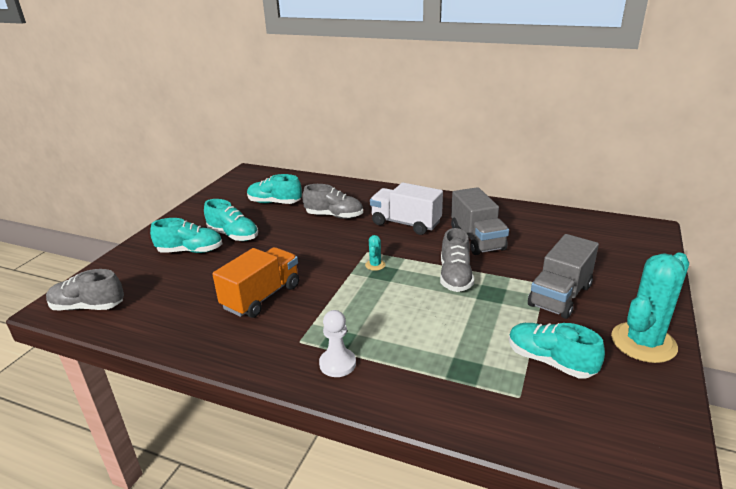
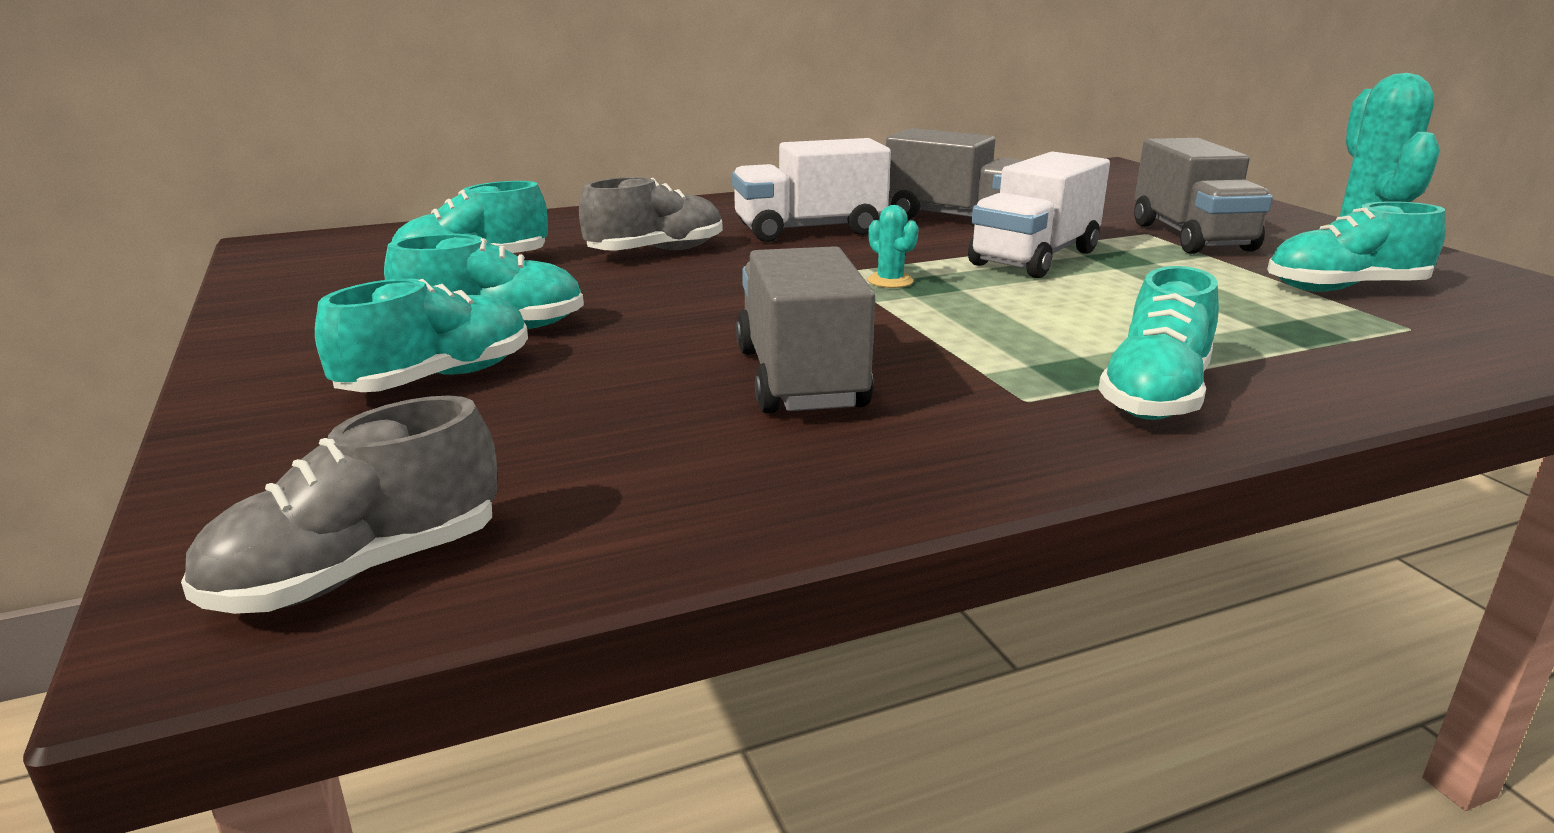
camera: 45 degrees left, 5 degrees down
(261, 297) = (800, 378): orange truck -> grey truck
(337, 364) = (1155, 396): white pawn -> turquoise shoe
(455, 277) = (1034, 258): grey shoe -> white truck

